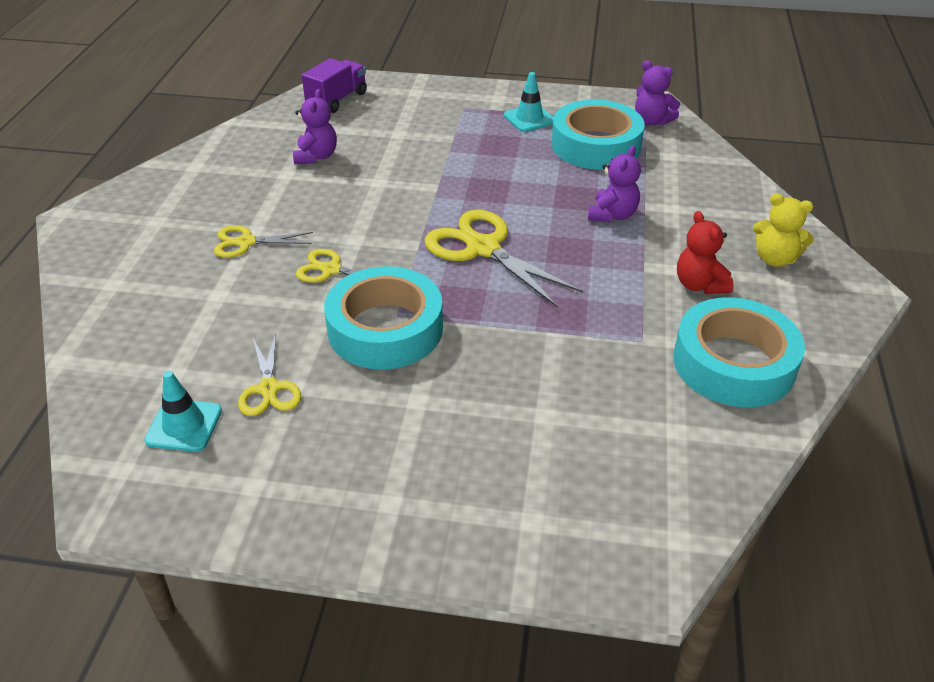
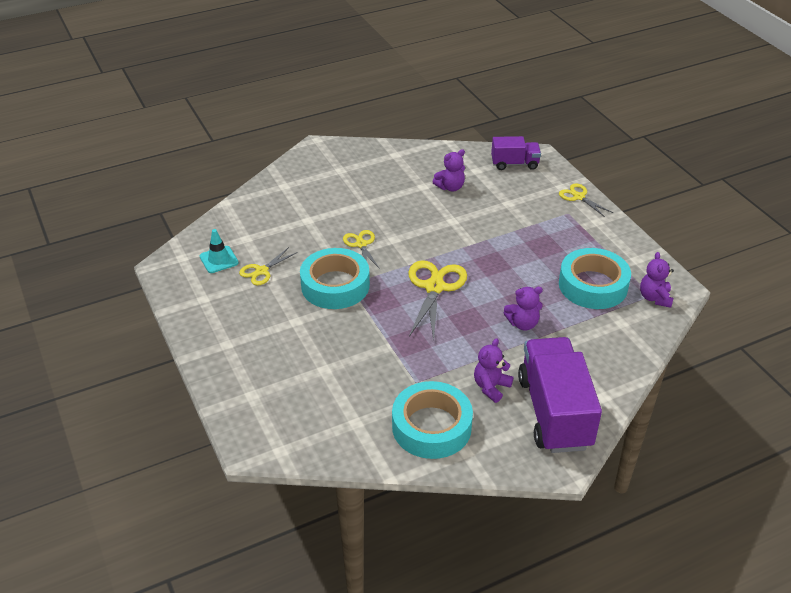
camera: 55 degrees right, 0 degrees up
(246, 242) = (353, 206): yellow scissors -> yellow scissors (579, 197)
(529, 118) = (589, 244): turquoise traffic cone -> none
(699, 285) = (491, 387): red teddy bear -> purple teddy bear
(775, 259) = (554, 412): yellow teddy bear -> purple truck

